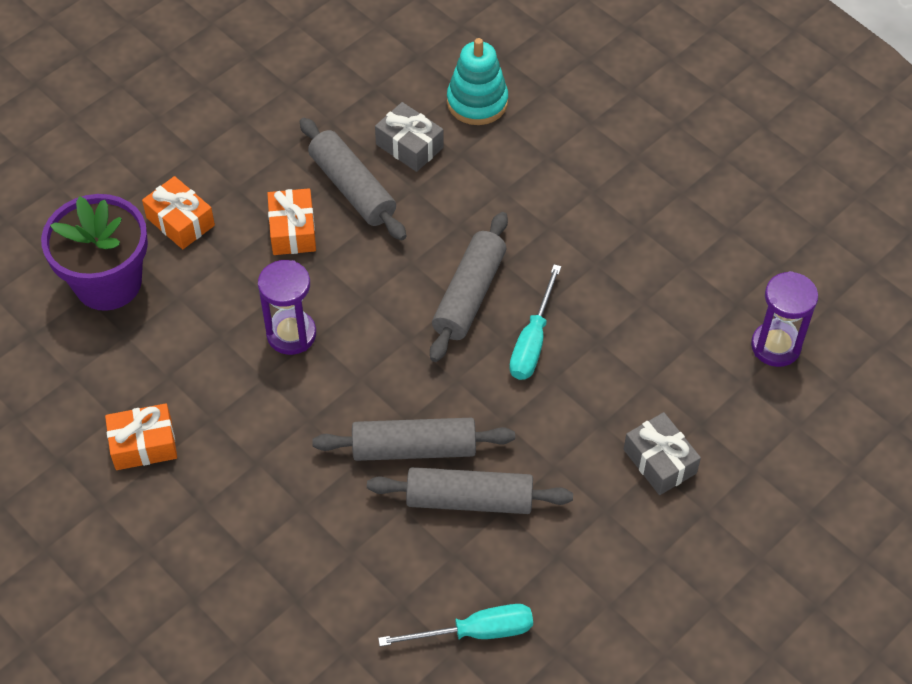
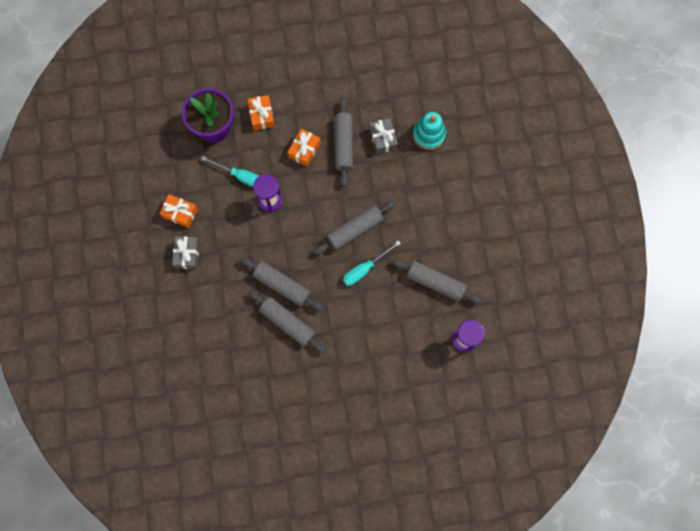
camera: 35 degrees right, 20 degrees up
(475, 632) = (249, 379): turquoise screwdriver -> turquoise screwdriver (240, 176)
(659, 461) = (375, 358): grey gift -> grey gift (187, 254)
(661, 294) = (435, 282): none -> grey rolling pin

